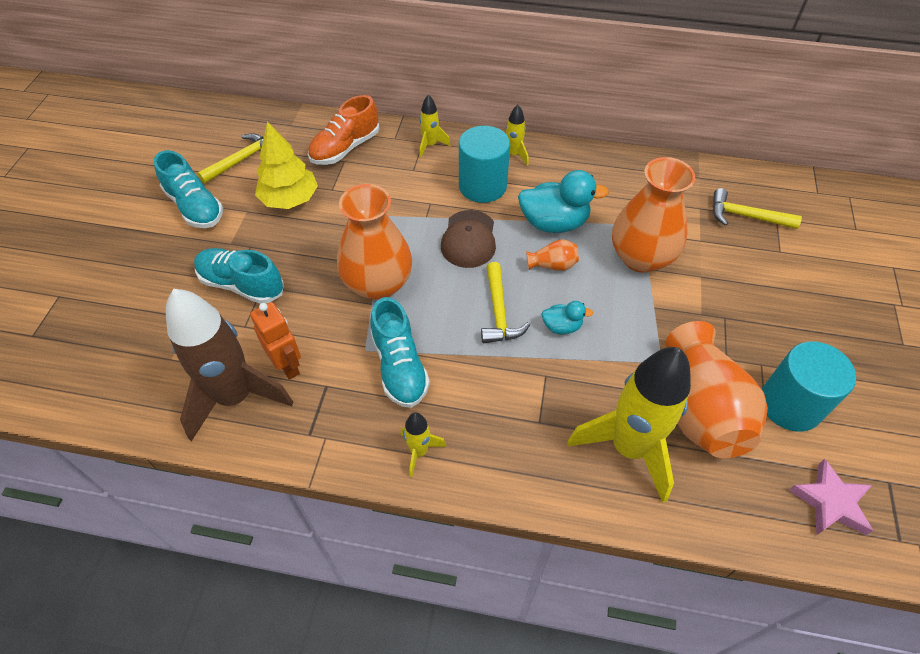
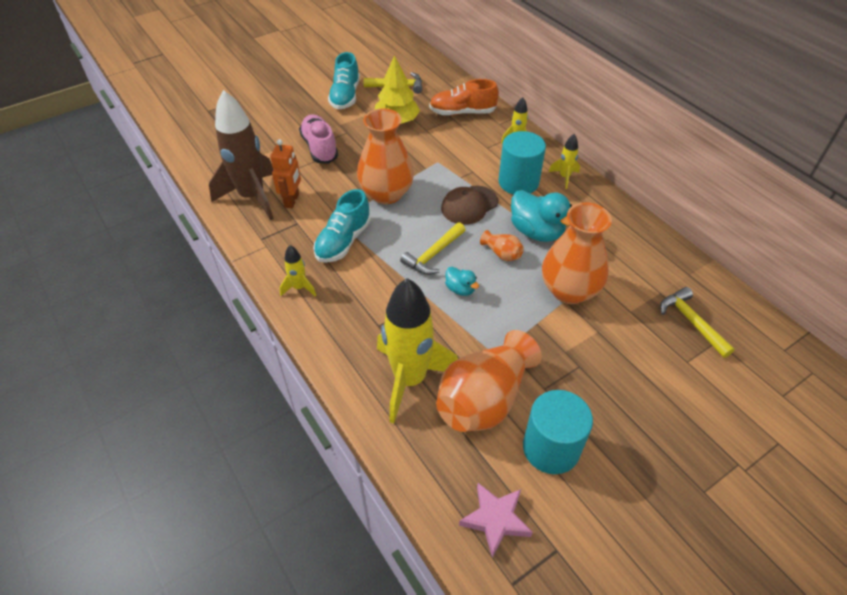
camera: 45 degrees right, 5 degrees down
(242, 285) = (319, 148): turquoise shoe -> pink shoe

